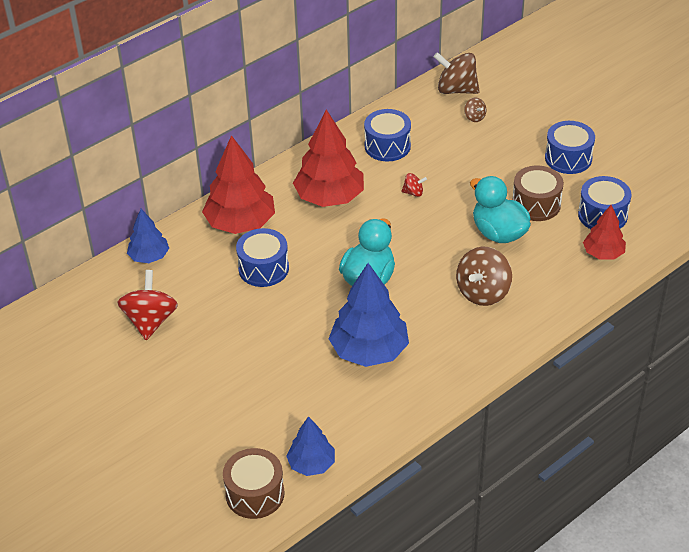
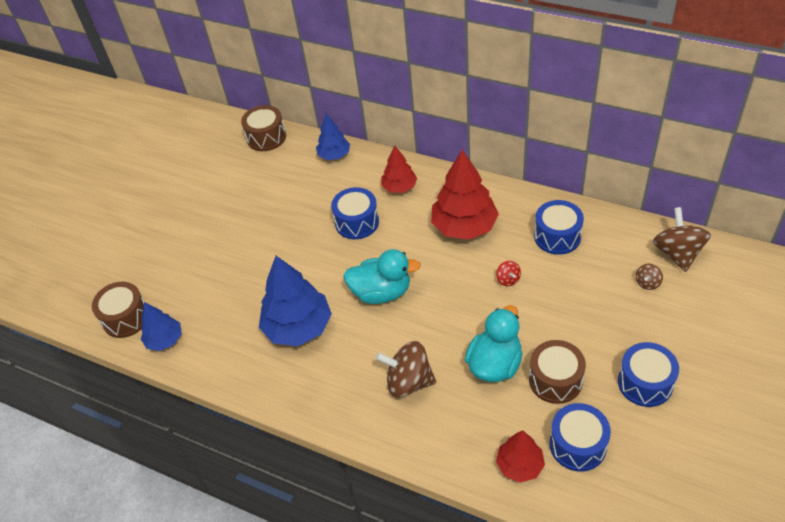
camera: 70 degrees right, 5 degrees up
(67, 304) = (266, 137): none -> brown drum
(150, 321) = (270, 185): red spinning top -> none
(240, 223) = (399, 187): red tree -> red tree, size x0.57

